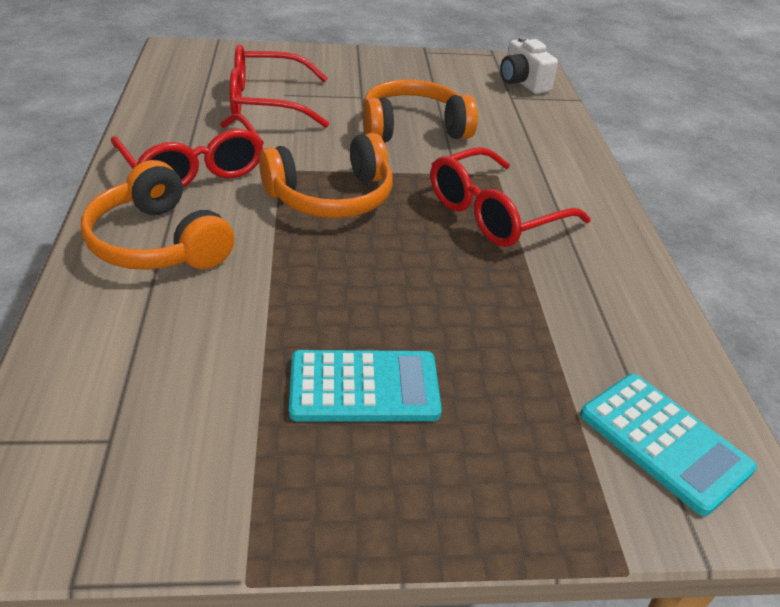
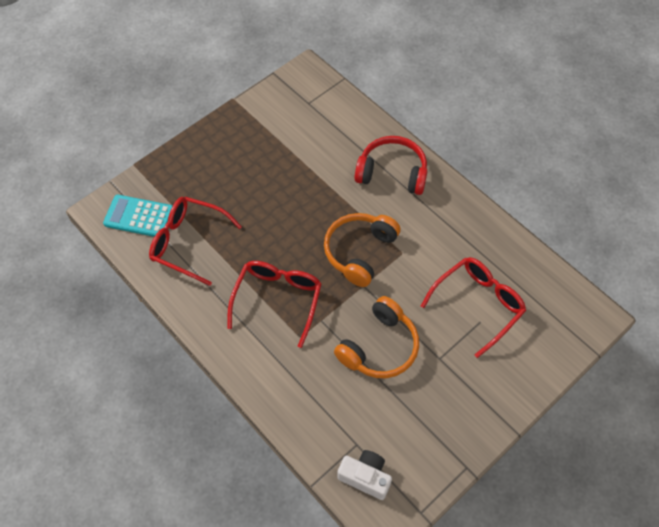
camera: 145 degrees right, 20 degrees up
(157, 243) = (392, 172): orange headphones -> red headphones
(193, 168) = (438, 222): red glasses -> red glasses (188, 242)
(364, 387) = (253, 168): turquoise calculator -> none

